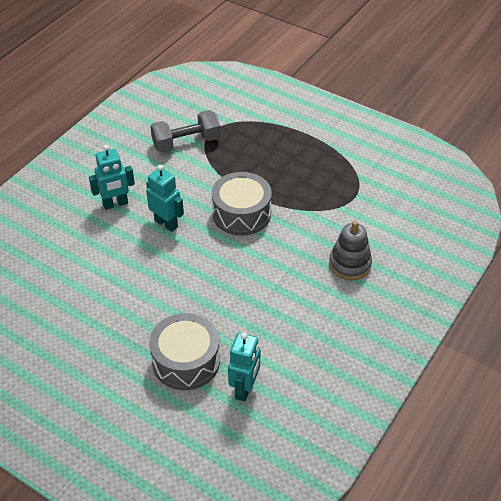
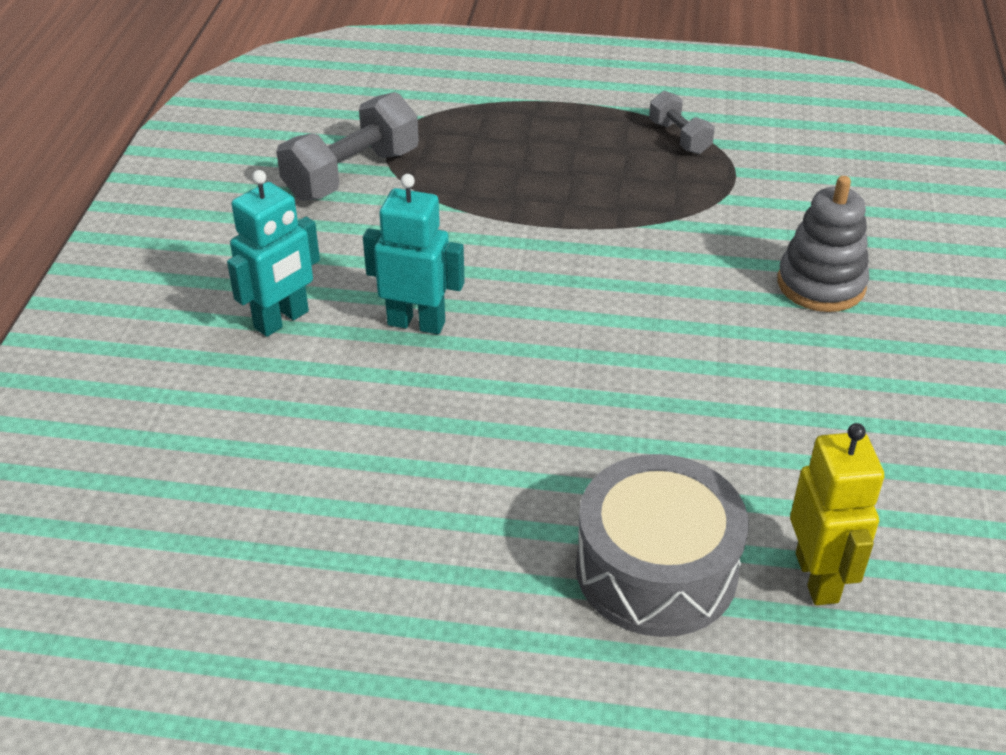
camera: 25 degrees left, 5 degrees down
(241, 213) = (553, 261): grey drum -> none
(245, 389) = (817, 577): turquoise robot -> yellow robot
(344, 168) = (679, 137): none -> grey dumbbell

